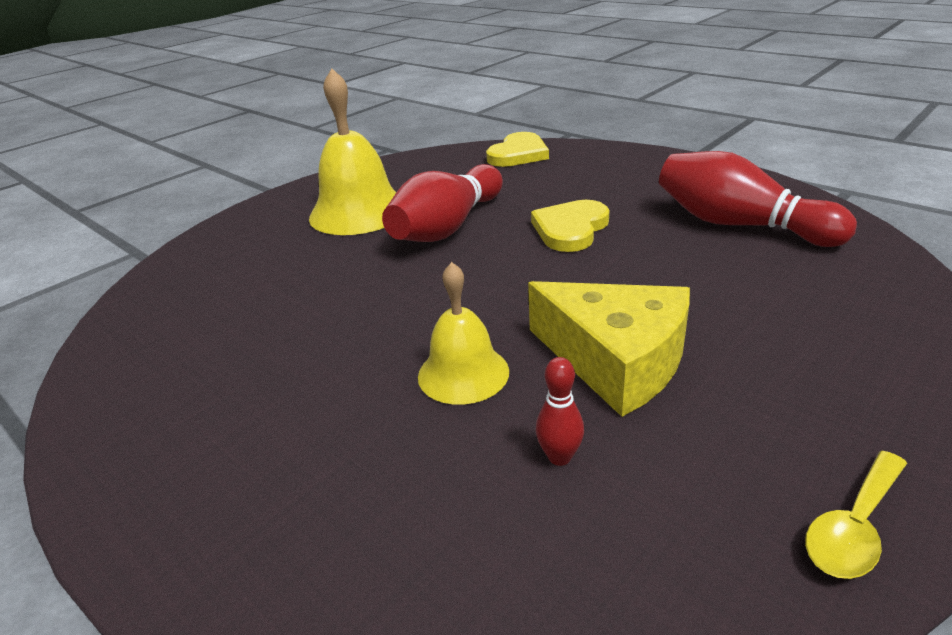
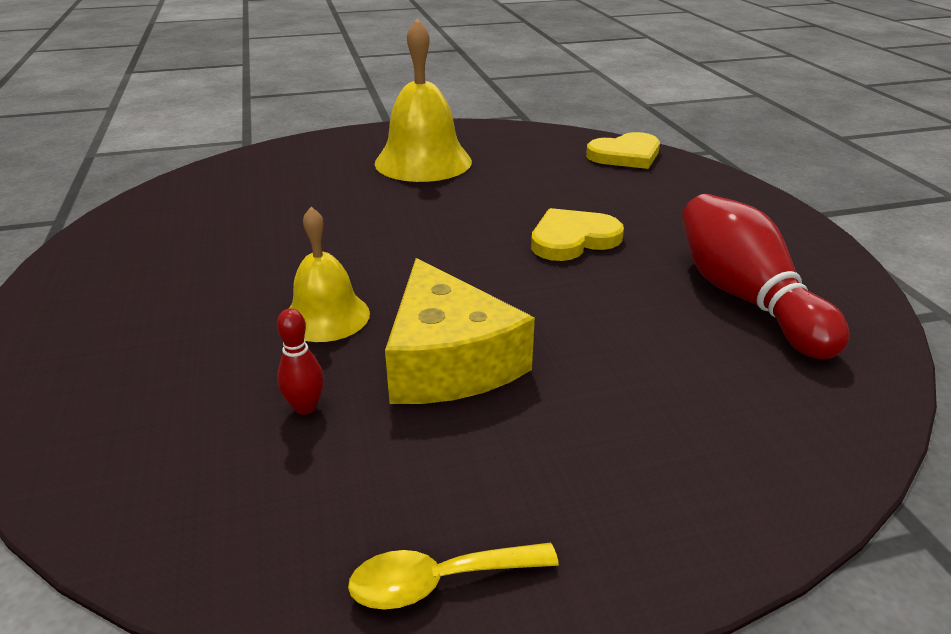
camera: 30 degrees right, 0 degrees up
(447, 227) = (472, 199): red bowling pin -> none

